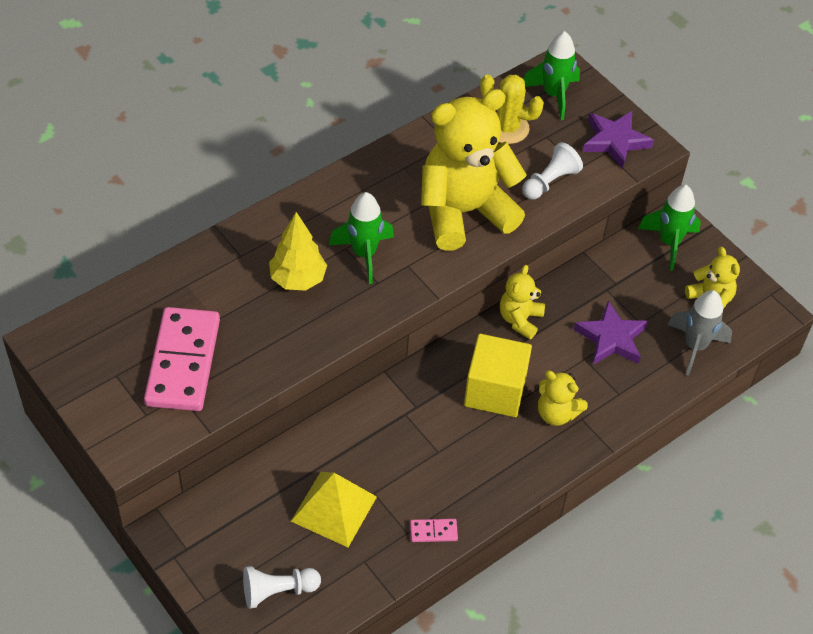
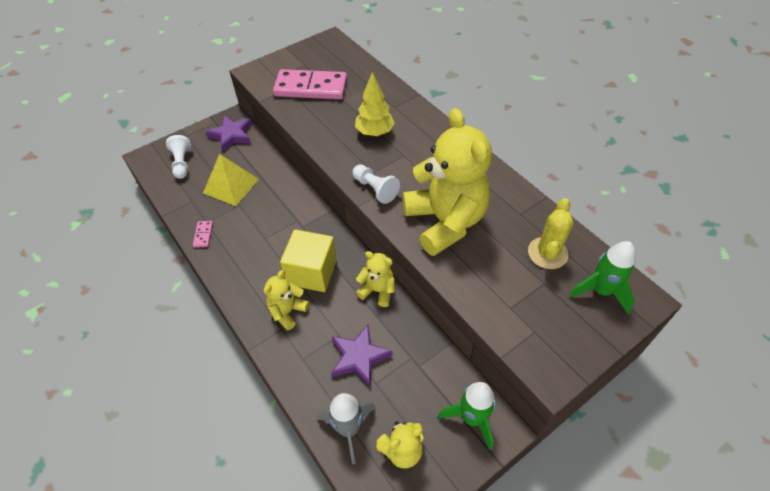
camera: 95 degrees right, 0 degrees up
(364, 254) = (398, 164): green rocket -> none
(550, 182) = (488, 283): white pawn -> white pawn (375, 189)
(615, 141) = (552, 341): purple star -> purple star (232, 135)

